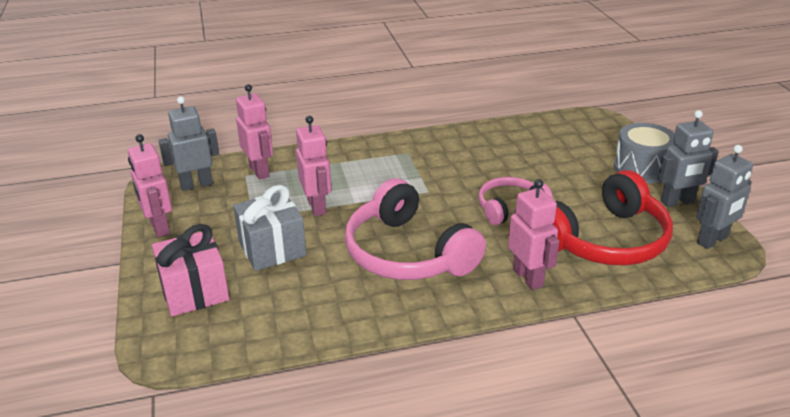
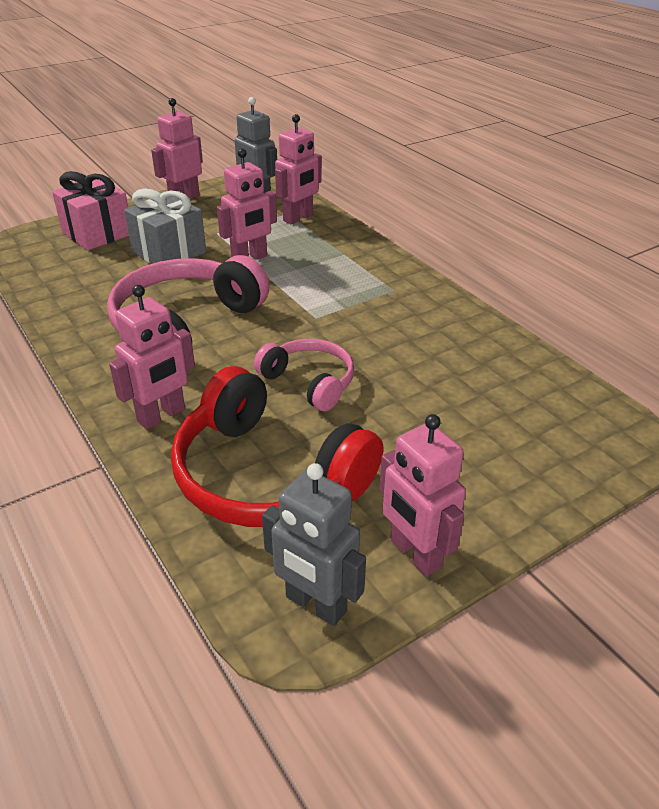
camera: 70 degrees right, 5 degrees up
(641, 168) = (499, 503): grey drum -> none
(677, 202) = (414, 554): grey robot -> pink robot

